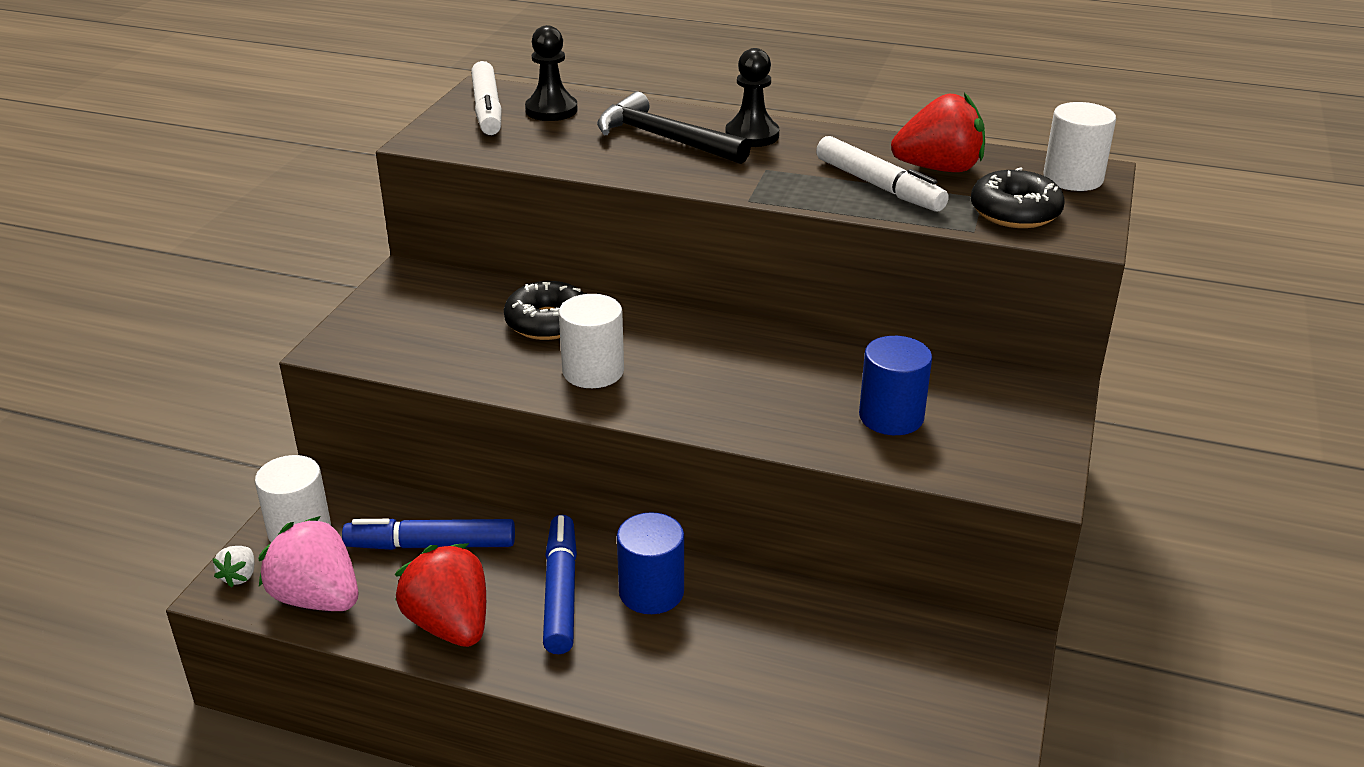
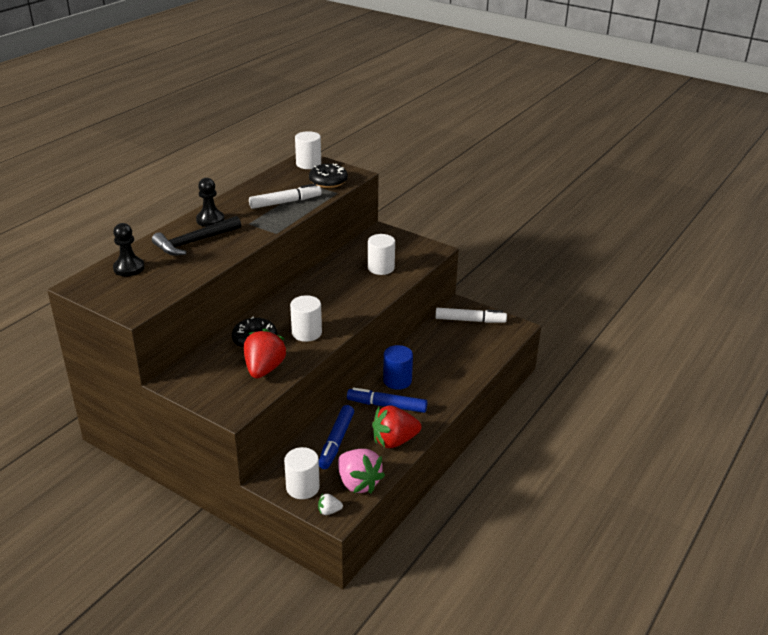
camera: 75 degrees left, 0 degrees up
(239, 576) = (329, 511): white strawberry -> white strawberry turned 150 degrees clockwise
(317, 598) = (358, 483): pink strawberry -> pink strawberry turned 90 degrees counterclockwise
(487, 109) = (108, 287): white marker -> white marker (470, 320)
(891, 417) = (381, 268): blue cylinder -> white cylinder
(938, 169) = (279, 187): red strawberry -> red strawberry (264, 369)

